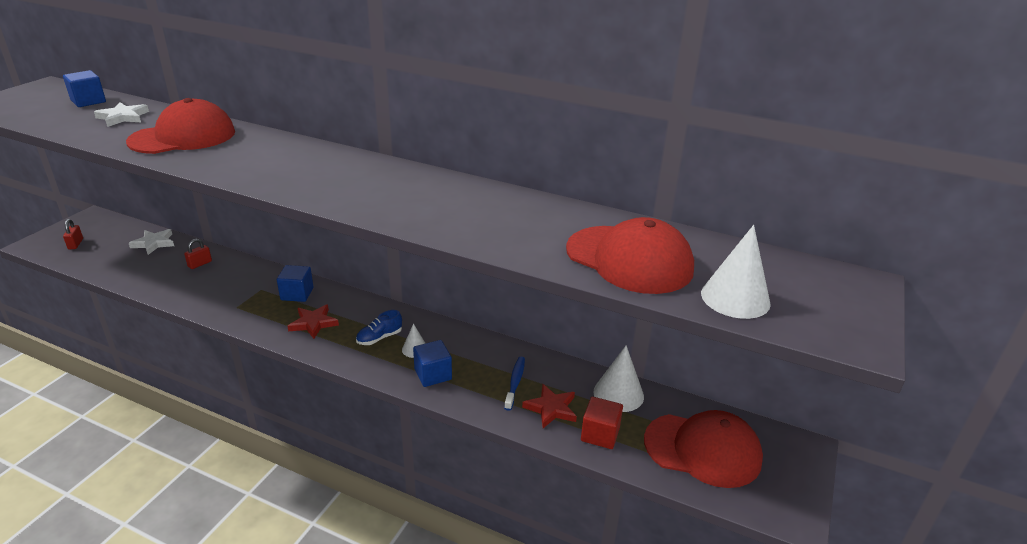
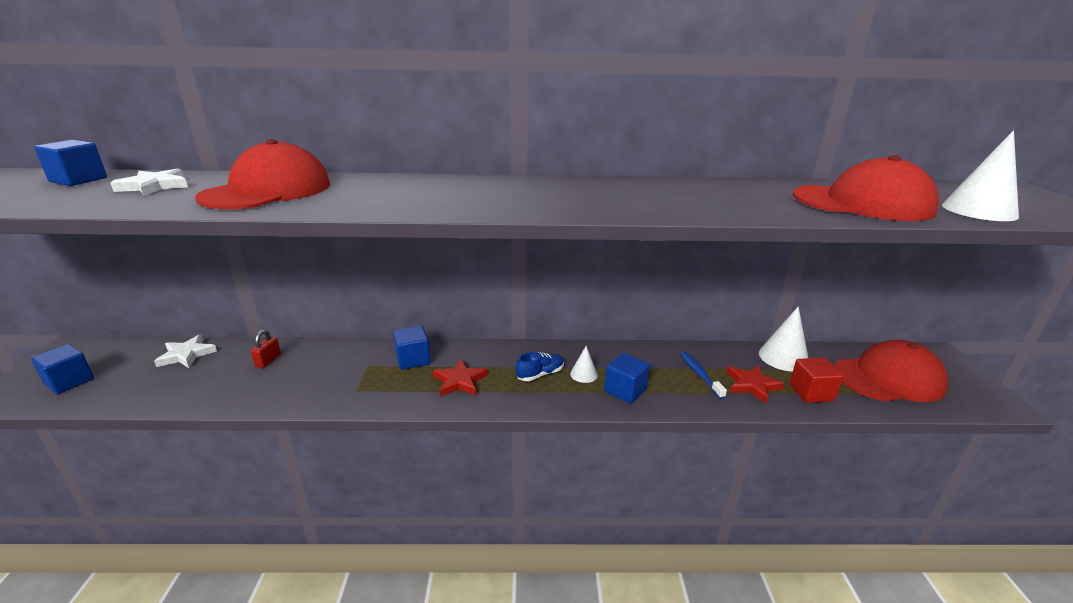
camera: 25 degrees left, 5 degrees down
(76, 244) = (69, 381): red padlock -> blue cube
(379, 338) = (540, 374): blue shoe -> blue shoe turned 150 degrees counterclockwise

